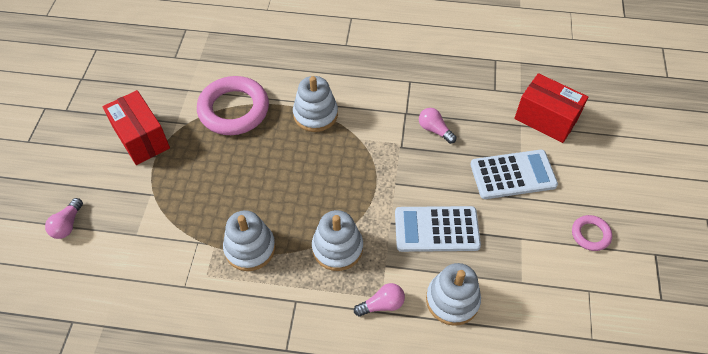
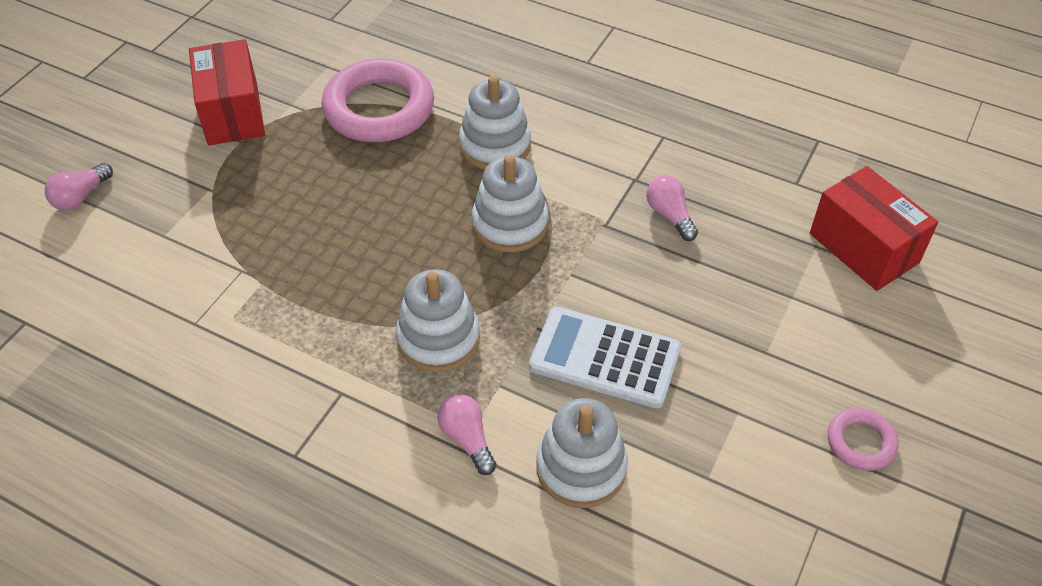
camera: 20 degrees right, 5 degrees down
(250, 248) = (310, 300): white stacking toy -> white stacking toy (510, 224)
(382, 305) = (467, 439): pink light bulb -> pink light bulb turned 120 degrees counterclockwise
(513, 175) = (768, 314): white calculator -> none

